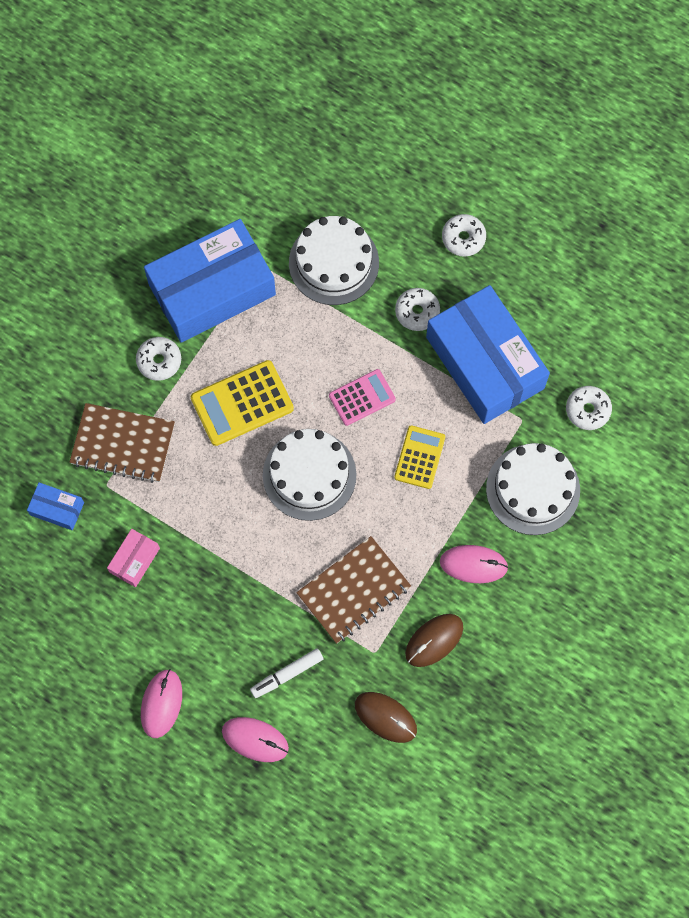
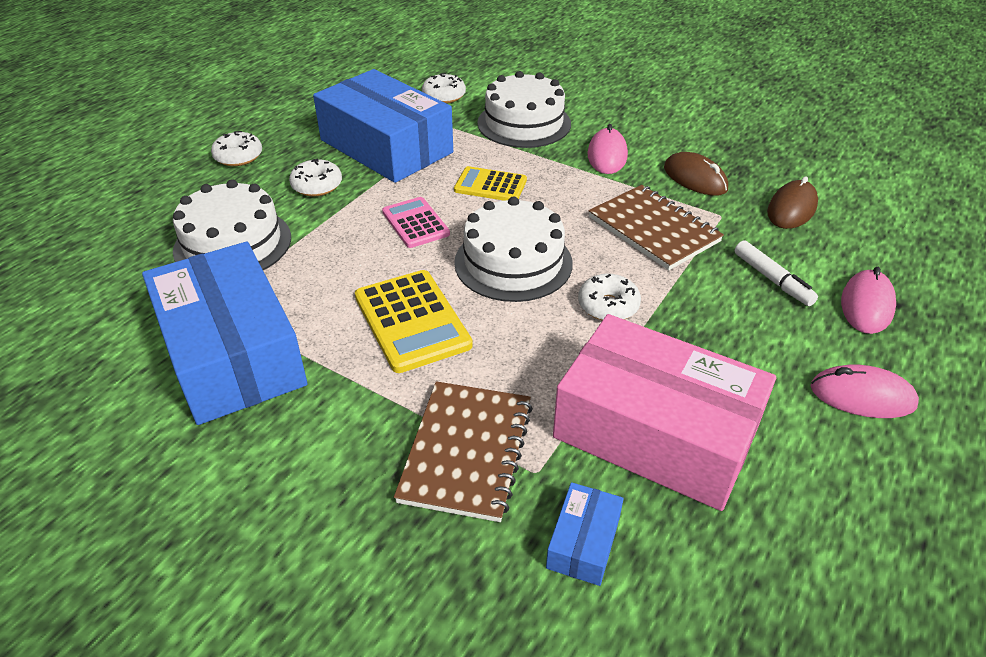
camera: 90 degrees left, 30 degrees down
(134, 560) = (655, 432): pink box -> pink box, size x2.41
(159, 361) = (332, 410): white donut -> white donut (608, 306)
(484, 362) = (386, 146): blue box -> blue box turned 75 degrees clockwise

